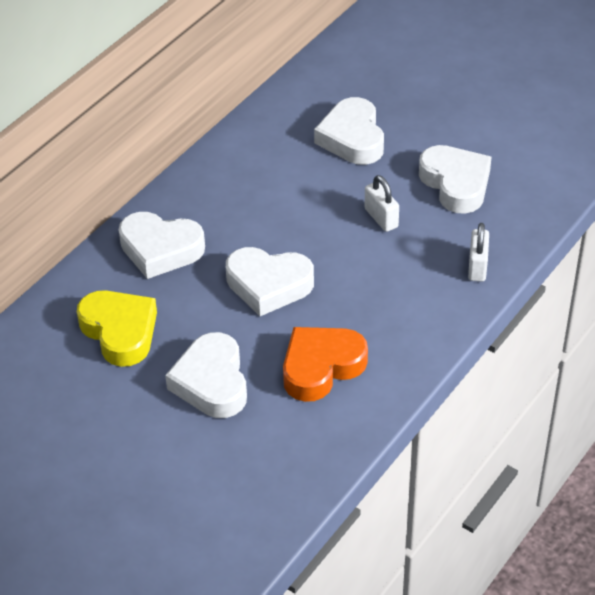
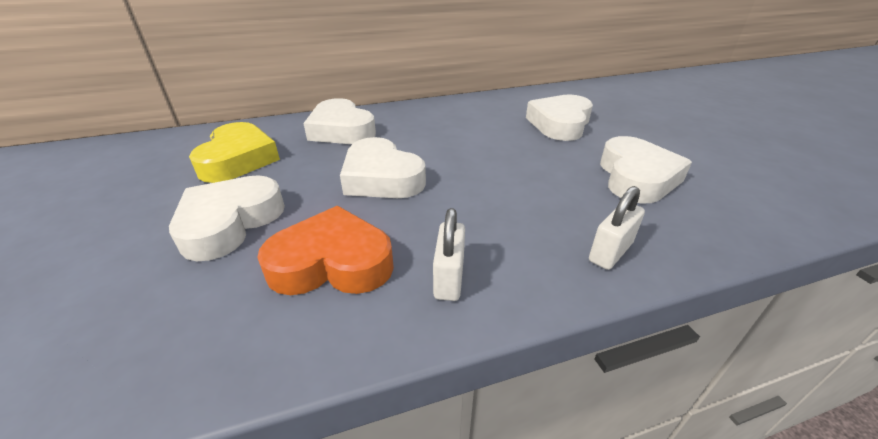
camera: 35 degrees right, 10 degrees down
(381, 218) = (535, 174): white padlock -> white padlock (449, 278)

